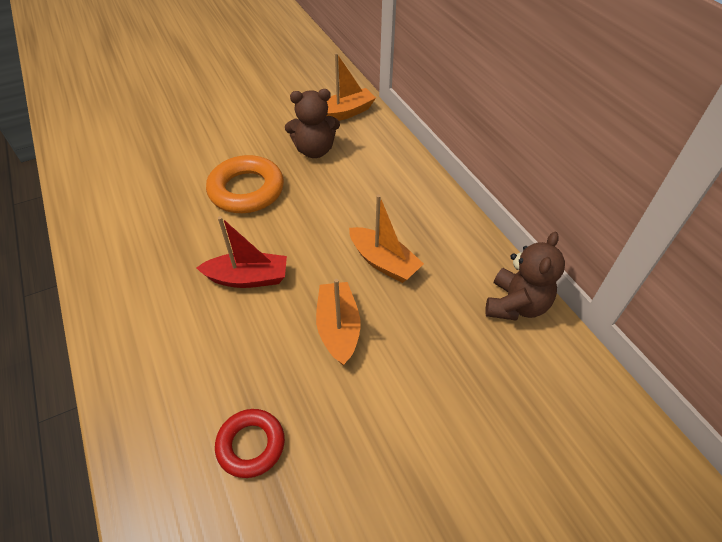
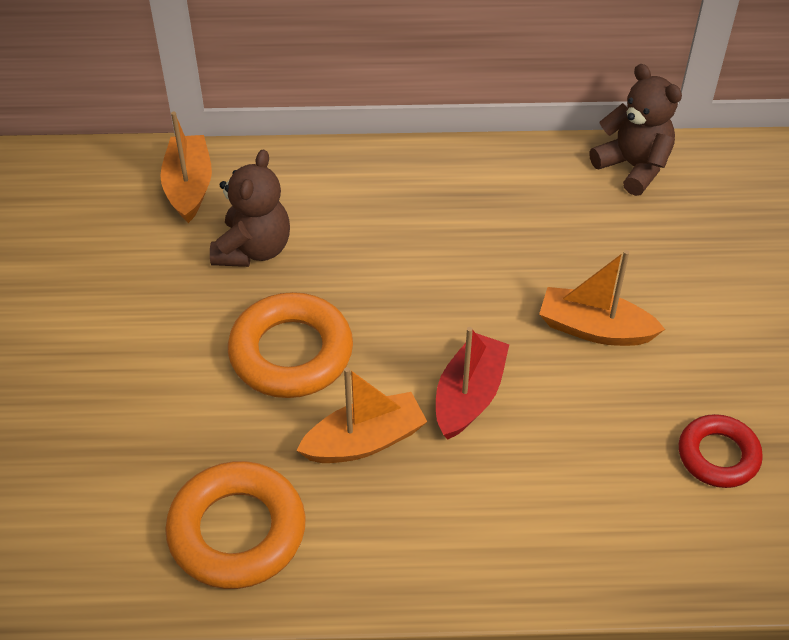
camera: 65 degrees left, 0 degrees up
(116, 212) = (237, 531): none -> orange ring
(383, 262) = (514, 252): orange boat -> orange boat (365, 441)

